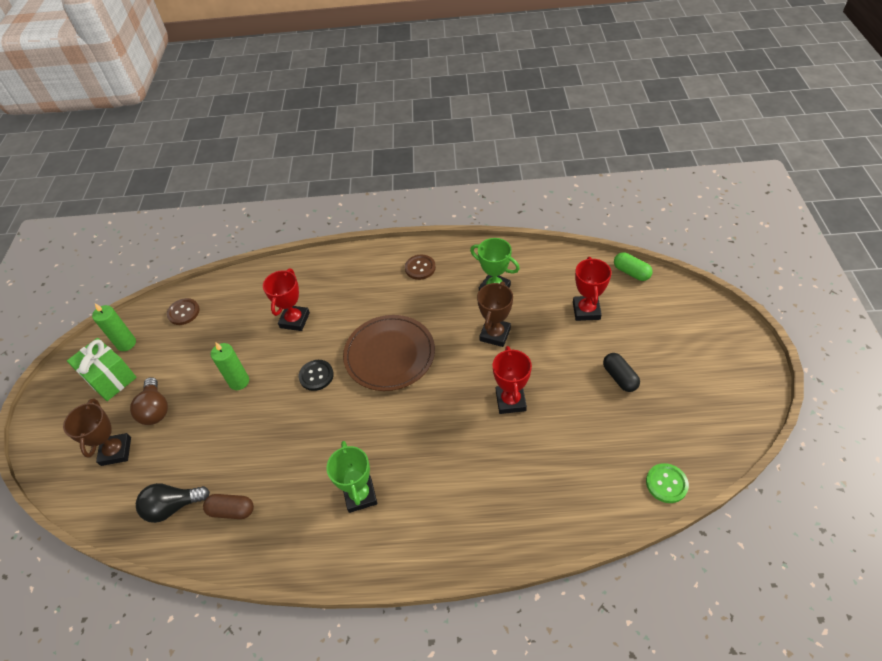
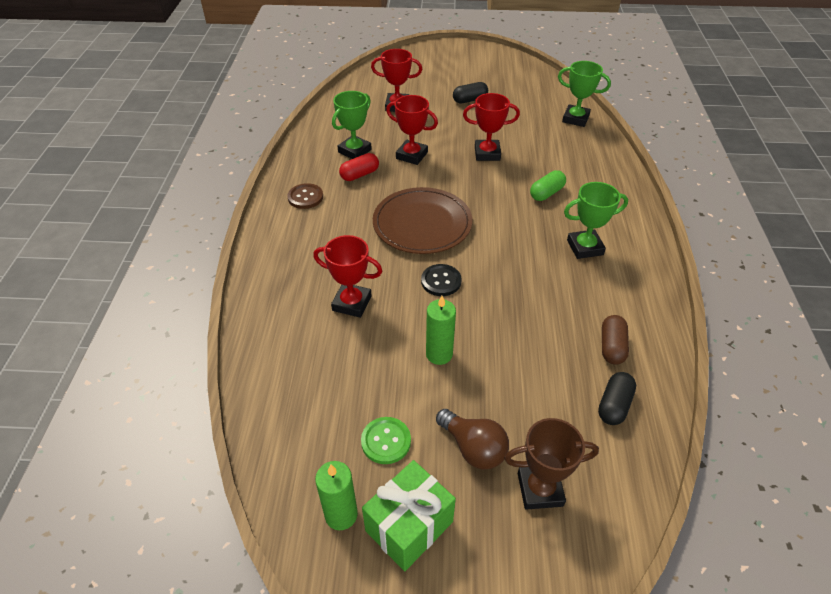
camera: 90 degrees left, 5 degrees down
(155, 409) = (473, 448): brown light bulb -> brown light bulb turned 60 degrees clockwise
(173, 507) = (614, 405): black light bulb -> black capsule
(183, 312) = (298, 436): brown button -> none
(457, 299) = (359, 175): none -> red capsule
(495, 334) = (411, 155): brown trophy -> red trophy
(608, 498) = (575, 119): none -> green trophy
(631, 272) = (361, 80): green capsule -> green capsule (546, 193)
(666, 483) = (562, 95): green button -> green button (386, 441)

